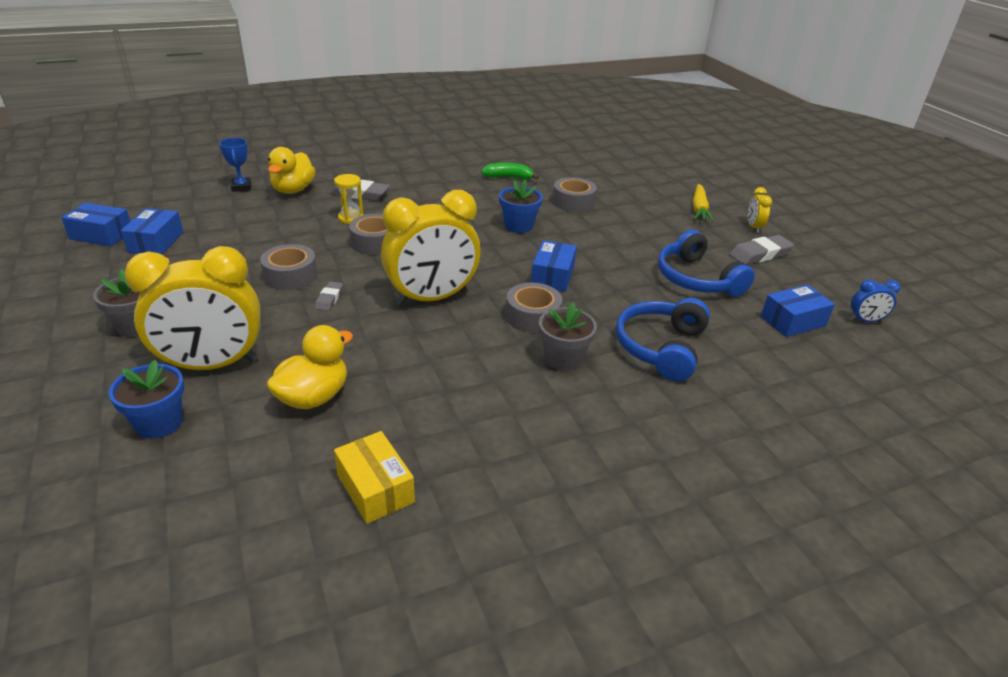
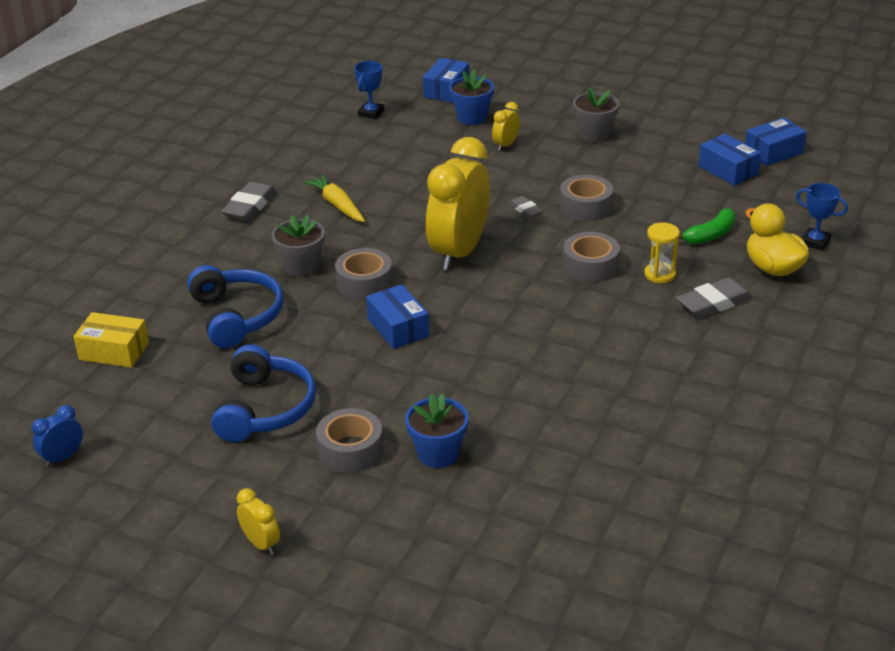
camera: 140 degrees right, 0 degrees up
(212, 365) = (505, 145): yellow clock -> yellow clock, size x0.42
(218, 518) = (371, 113): none -> blue trophy
(313, 397) = (419, 164): yellow duck -> none
(375, 488) = (317, 155): yellow box -> yellow box (114, 351)
(508, 177) = (636, 432): green banana -> green banana (710, 235)
(518, 226) = (510, 365): blue flower pot -> blue flower pot (438, 454)
(573, 202) = (509, 440): grey tape -> grey tape (350, 450)
(696, 279) = (265, 408): blue headphones -> blue headphones turned 75 degrees clockwise
(699, 209) = (356, 536): yellow carrot -> yellow carrot (337, 205)
(760, 254) = (222, 492): grey eraser -> grey eraser (249, 206)
(793, 321) = (137, 412): blue box -> blue box (446, 90)

